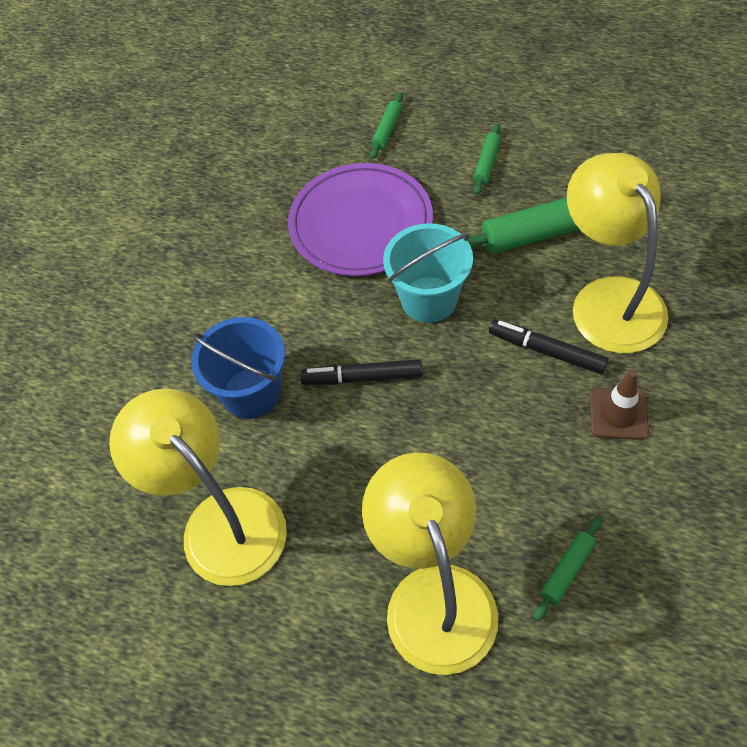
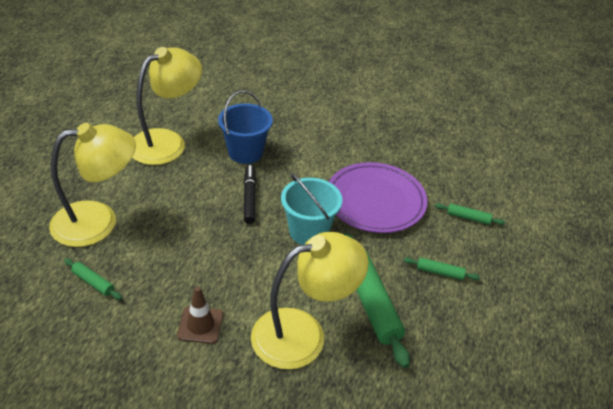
camera: 80 degrees right, 15 degrees down
(546, 351) = (259, 290): black marker -> none

